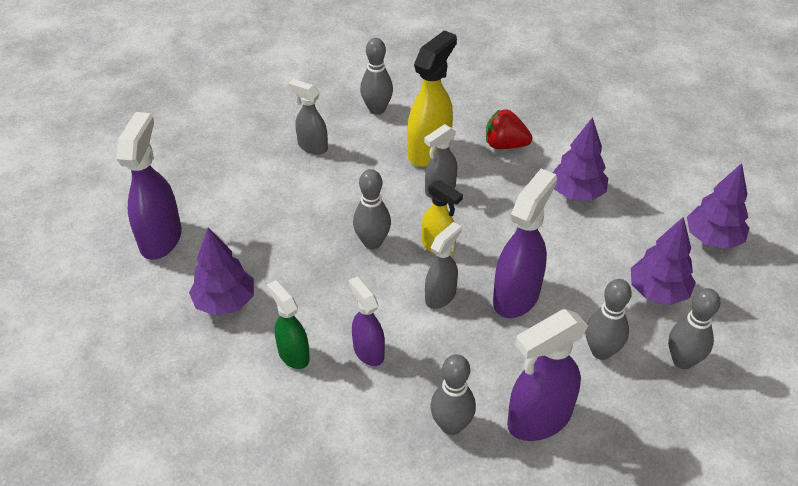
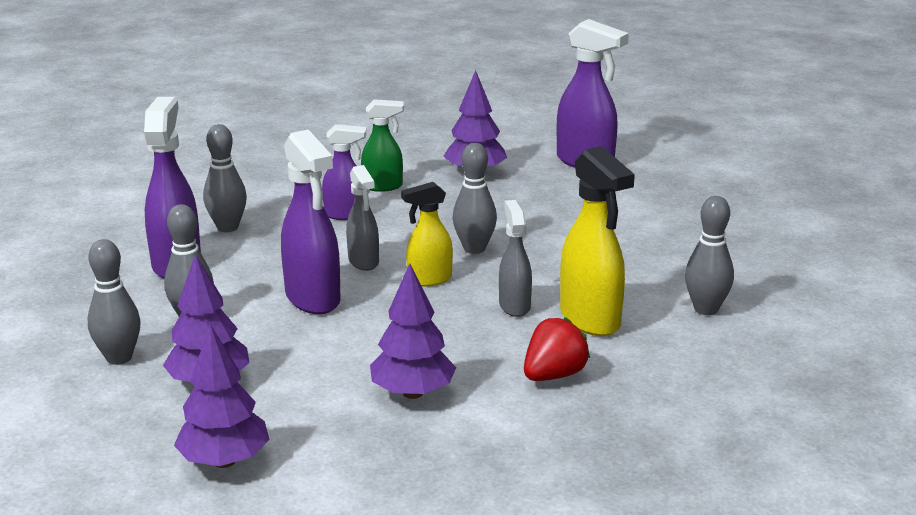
camera: 120 degrees right, 20 degrees down
(312, 146) = (663, 254): grey spray bottle -> none

